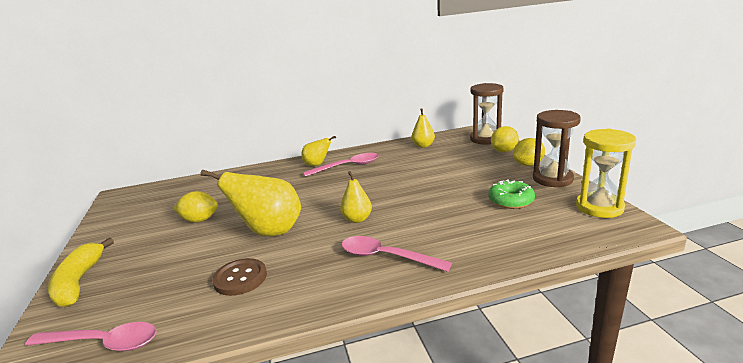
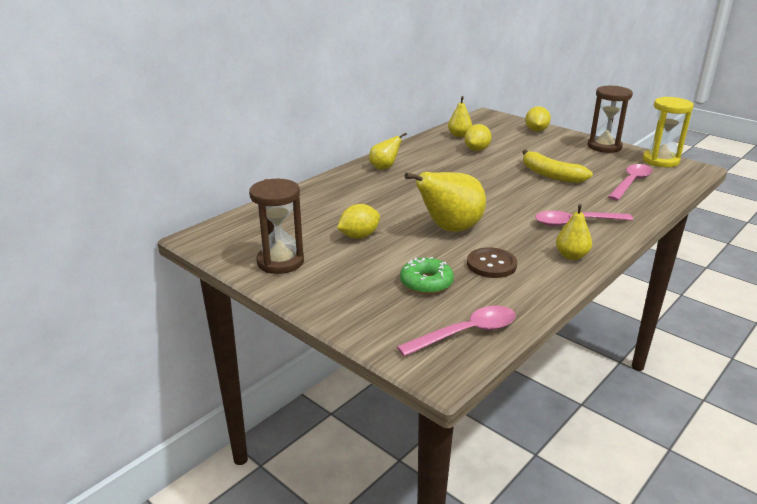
camera: 35 degrees left, 5 degrees up
(79, 282) = (343, 309): yellow banana -> yellow banana (550, 175)
(347, 166) = (419, 164): pink spoon -> pink spoon (630, 183)
(357, 219) = (507, 203): yellow pear -> yellow pear (571, 256)
(485, 139) = (505, 122): brown hourglass -> brown hourglass (280, 262)
(511, 201) = (599, 167): green donut -> green donut (426, 283)
(528, 164) = (571, 138): yellow lemon -> yellow lemon (477, 150)

